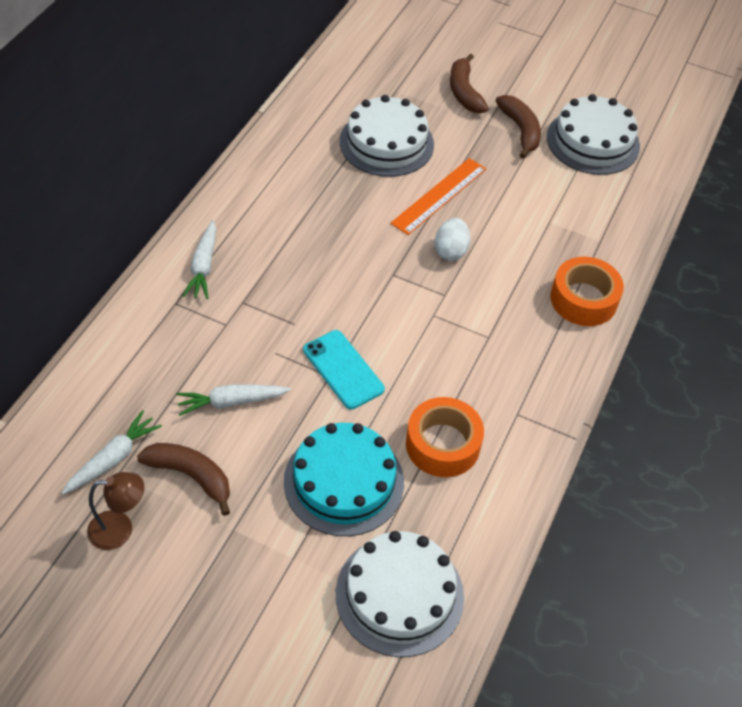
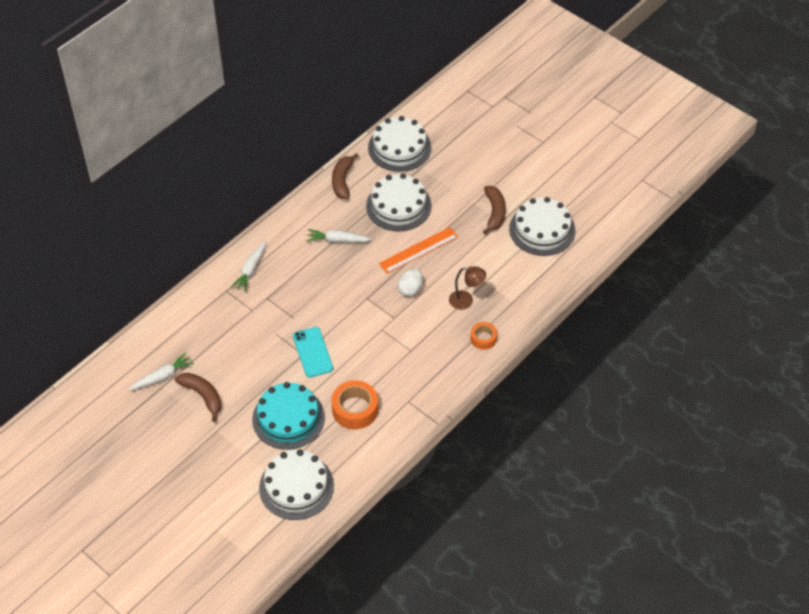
camera: 20 degrees right, 0 degrees up
(120, 529) = (155, 417): brown lamp -> brown lamp (466, 301)
(231, 402) = (240, 358): white carrot -> white carrot (337, 240)
(357, 70) = (399, 147): none -> white cake
(464, 92) = (467, 177): brown banana -> brown banana (342, 181)
(583, 299) = (483, 338): orange tape -> orange tape, size x0.59

